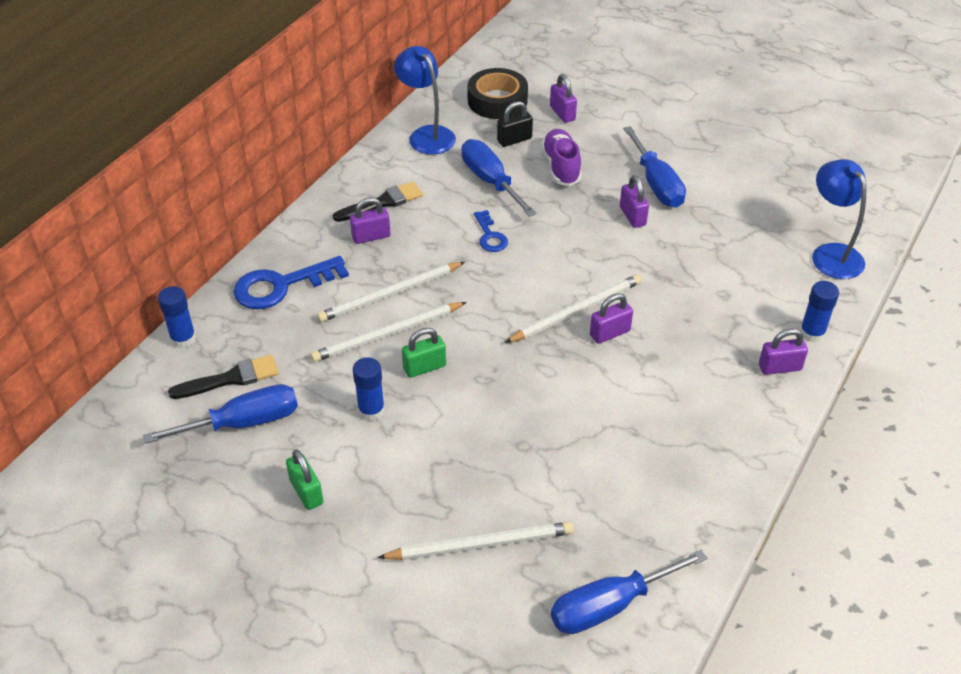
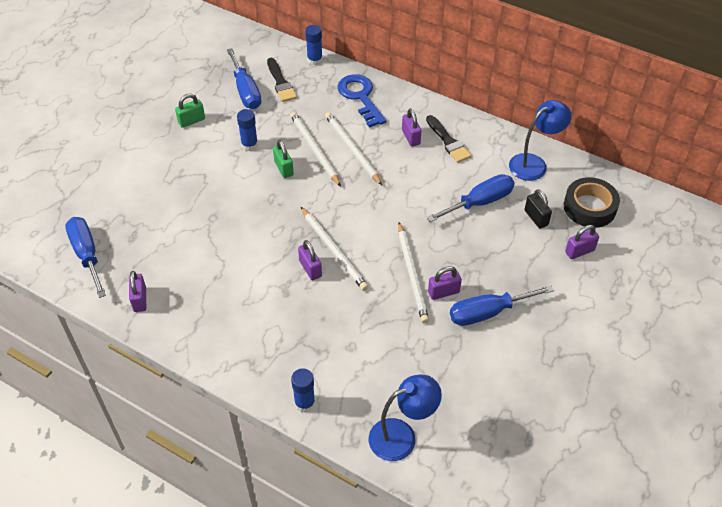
camera: 90 degrees right, 5 degrees up
(481, 544) = (141, 196): white pencil -> white pencil (412, 274)
(490, 236) = (414, 202): blue key -> none
(561, 167) = (503, 247): purple shoe -> none
(779, 367) = (269, 374): purple padlock -> purple padlock (140, 299)

